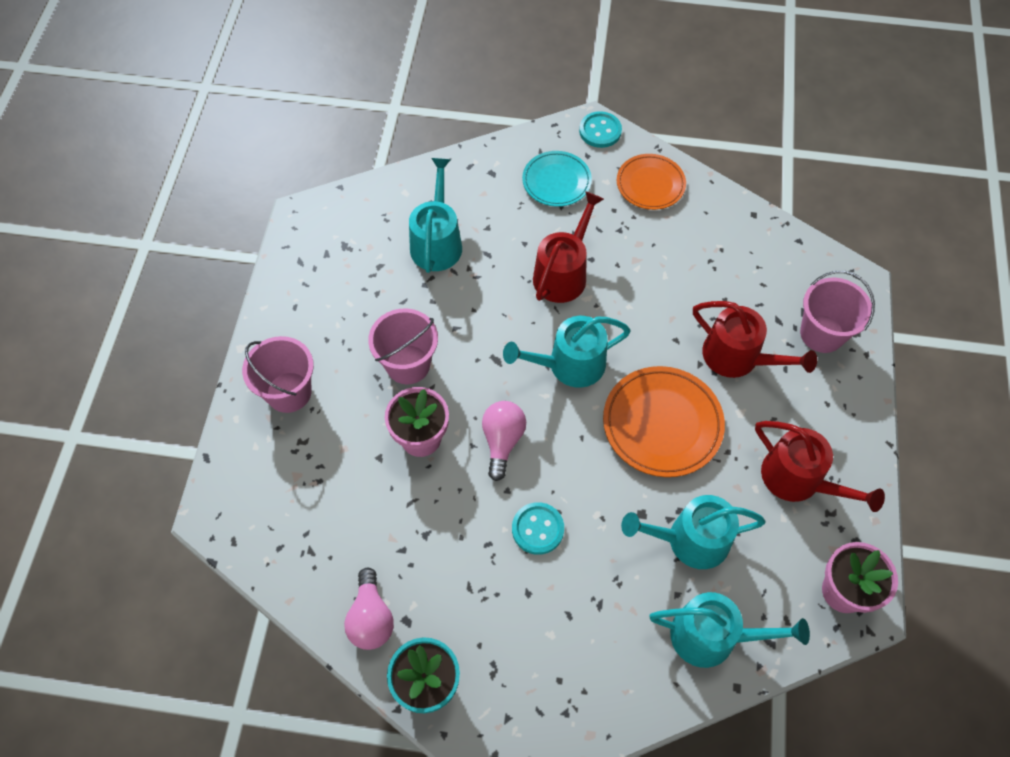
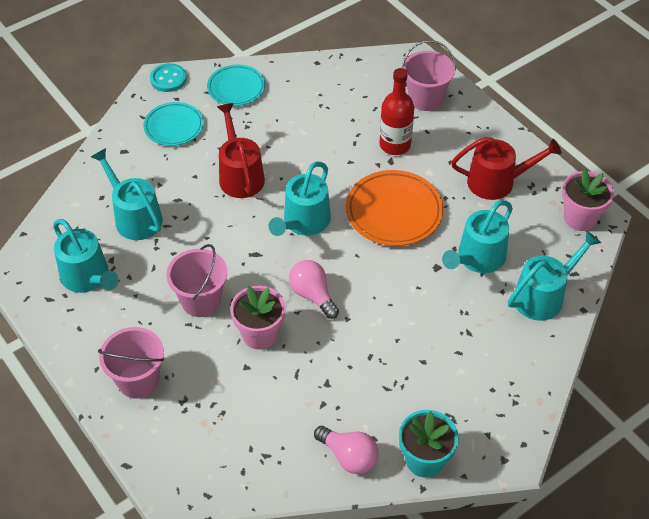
camera: 45 degrees left, 10 degrees down
(346, 267) = (88, 277): none -> turquoise watering can
(537, 529) = (389, 324): turquoise button -> none
(650, 184) = (236, 88): orange plate -> turquoise plate
(737, 357) = (395, 145): red watering can -> red bottle

